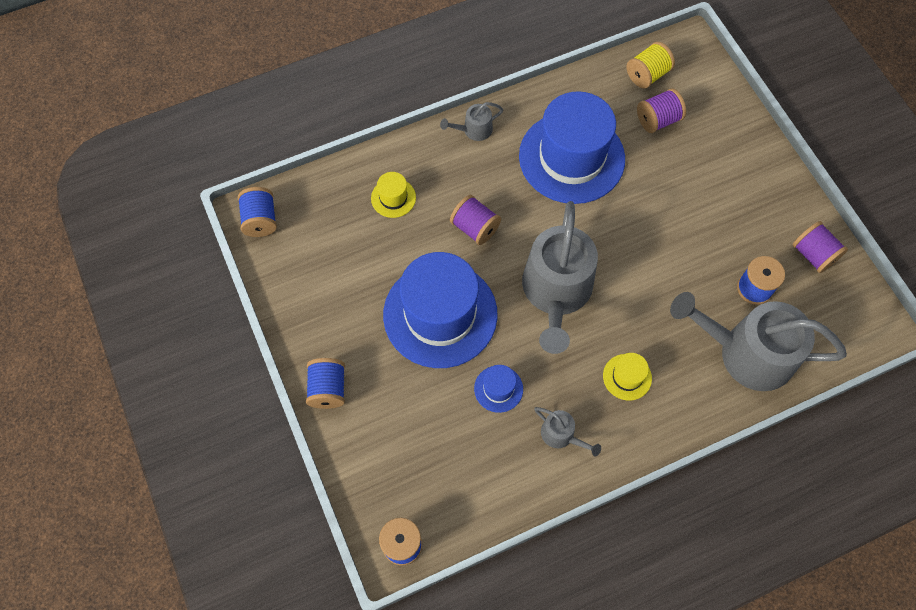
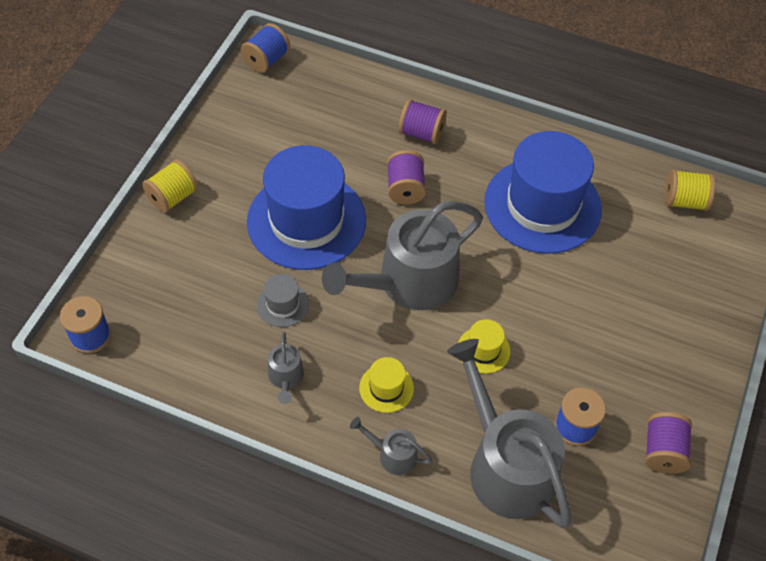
camera: 45 degrees right, 10 degrees down
(328, 389) = (173, 197): blue spool -> yellow spool
(393, 198) = (372, 121): yellow hat -> yellow hat (483, 350)
(474, 130) = (489, 126): grey watering can -> grey watering can (393, 455)
(498, 389) = (283, 304): blue hat -> grey hat
(658, 120) = (651, 239): purple spool -> purple spool (421, 133)

